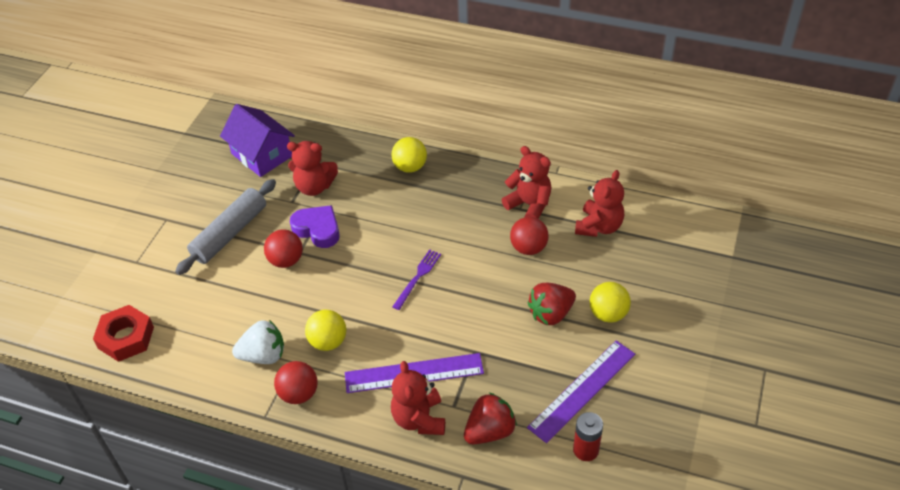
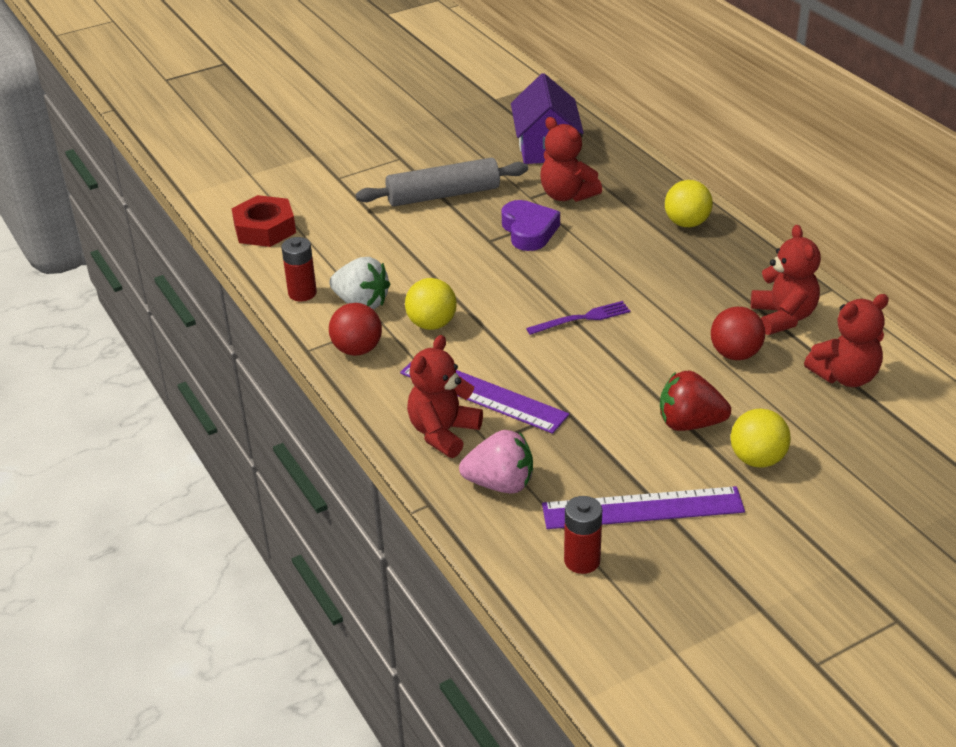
camera: 40 degrees right, 10 degrees down
(212, 374) = (302, 293): none -> red battery
(286, 260) = (469, 241): red ball -> none
(489, 431) = (500, 484): red strawberry -> pink strawberry

